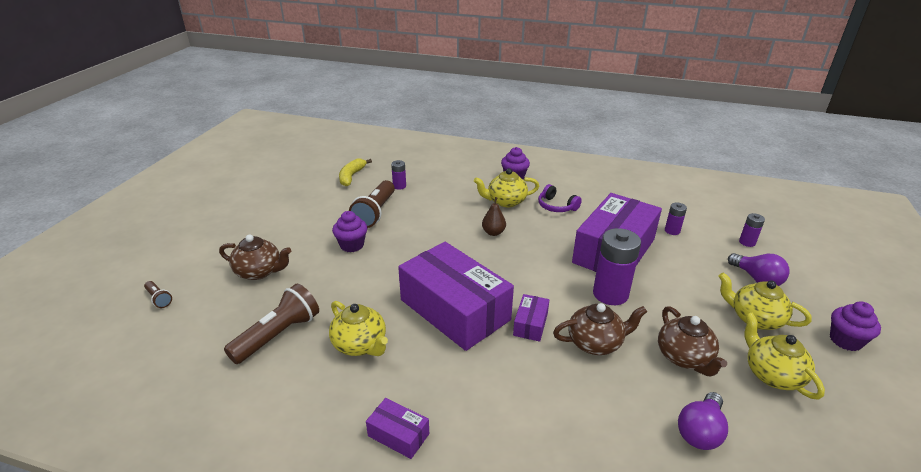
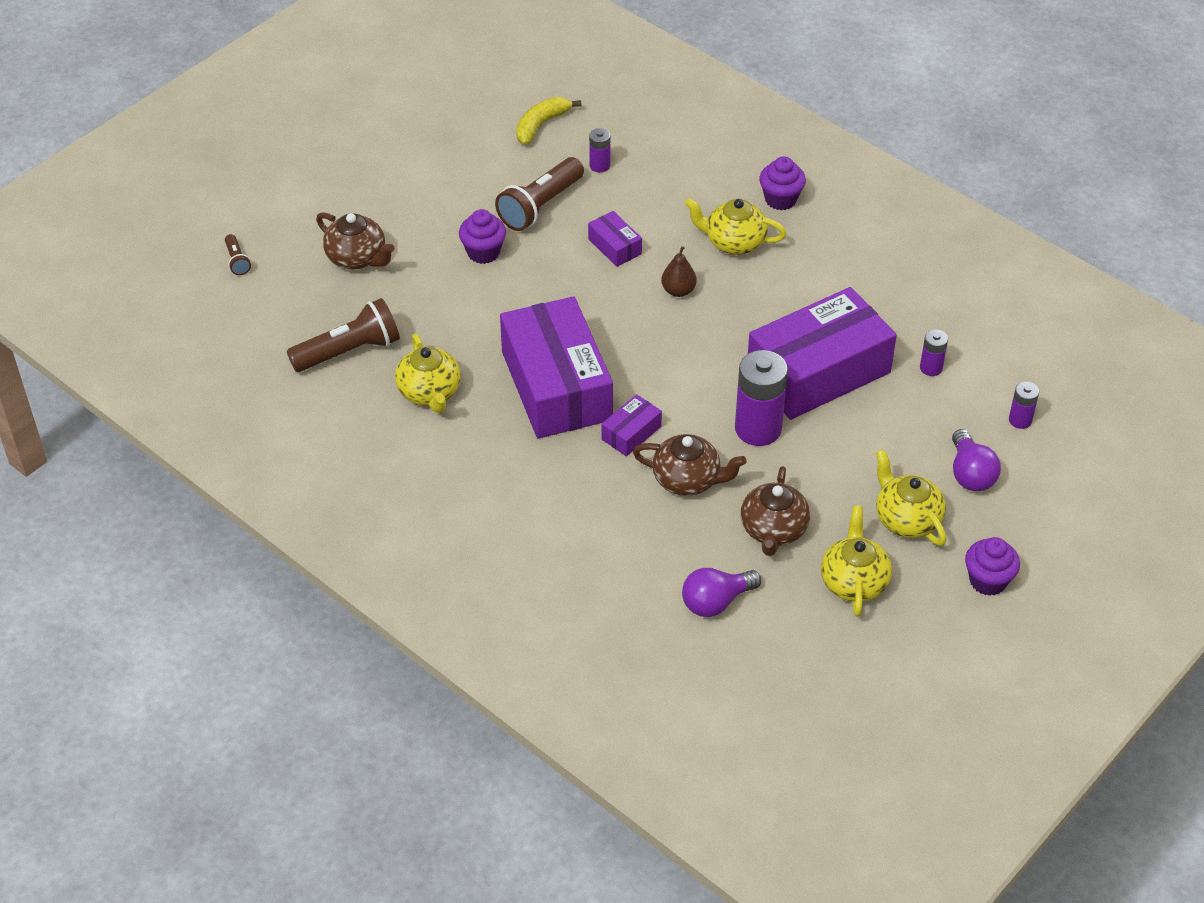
camera: 25 degrees right, 15 degrees up
(398, 435) = (421, 498): purple box -> purple box (614, 246)
(556, 206) = (800, 274): purple headphones -> none

